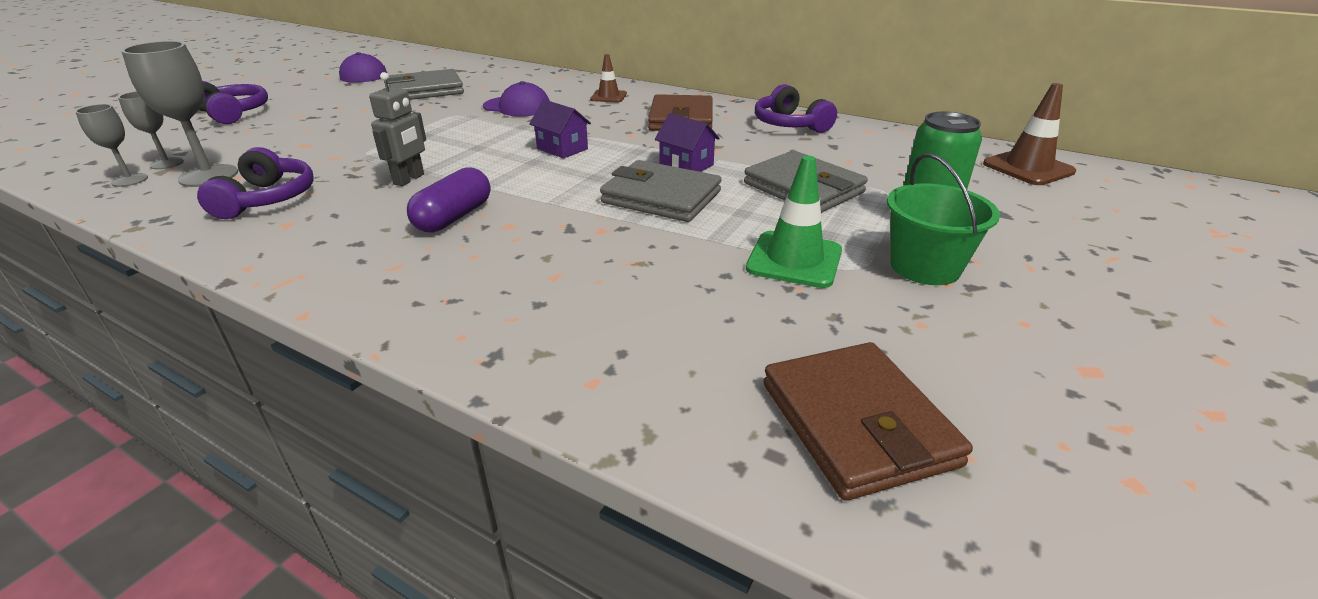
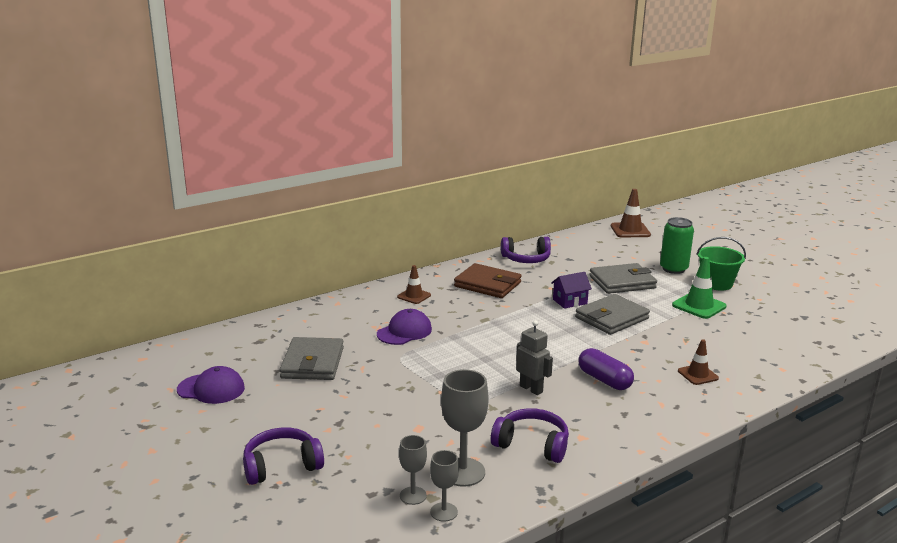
camera: 65 degrees left, 10 degrees down
(510, 287) = (698, 375): none -> brown traffic cone
(562, 149) = (513, 331): purple house -> none
(857, 423) = (817, 328): brown wallet -> none

